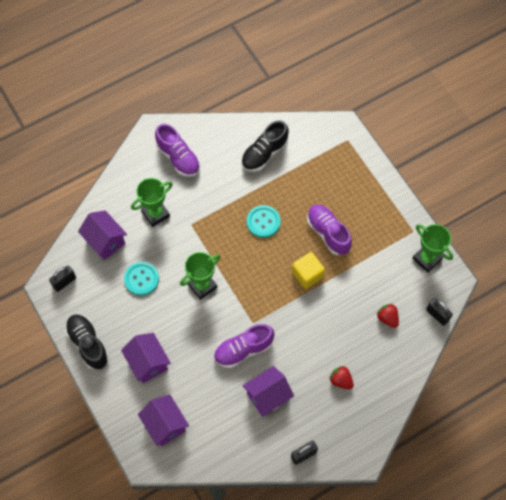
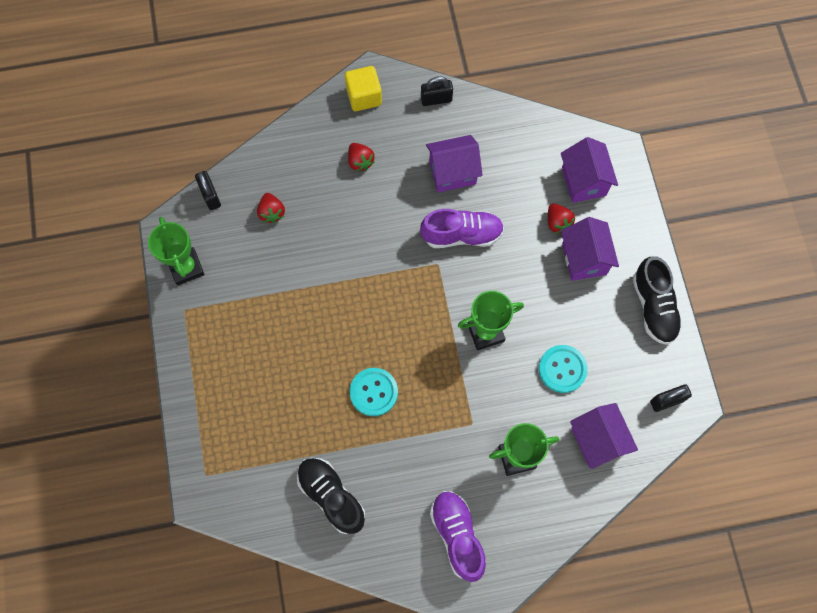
camera: 160 degrees left, 5 degrees up
(175, 384) = (557, 223): none -> red strawberry
(264, 153) = (331, 496): black shoe -> black shoe turned 105 degrees counterclockwise
(307, 275) = (345, 300): yellow cube -> yellow cube (364, 96)
(328, 233) = (295, 346): purple shoe -> none

